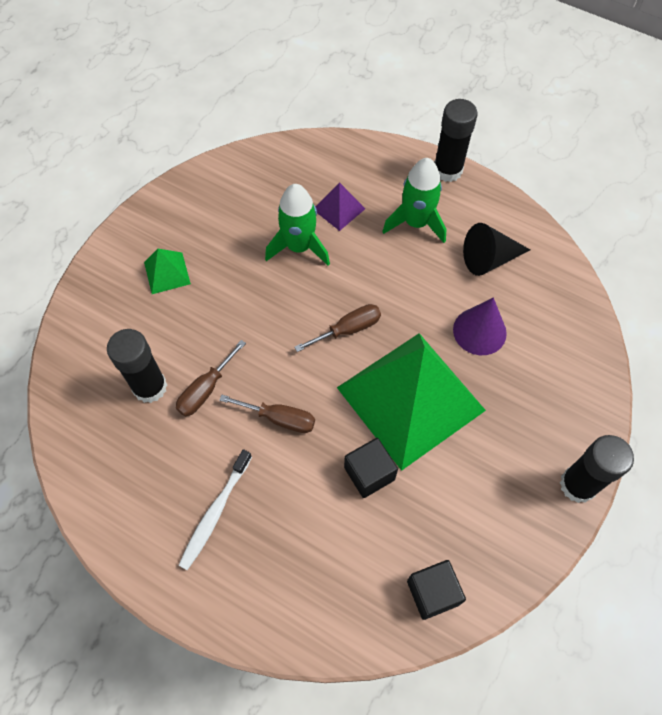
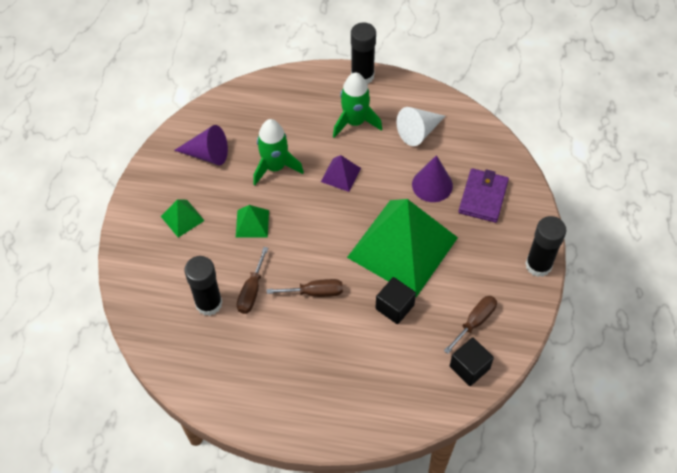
camera: 20 degrees left, 5 degrees down
(215, 512) = (297, 370): white toothbrush -> none
(228, 207) = (207, 154): none -> purple cone
(243, 306) = (252, 223): none -> green pyramid
(339, 209) = (293, 129): purple pyramid -> purple pyramid (340, 174)
(348, 329) = (337, 214): brown screwdriver -> brown screwdriver (475, 322)
(489, 259) = (418, 131): black cone -> white cone
(538, 369) = (483, 197): none -> purple wallet

